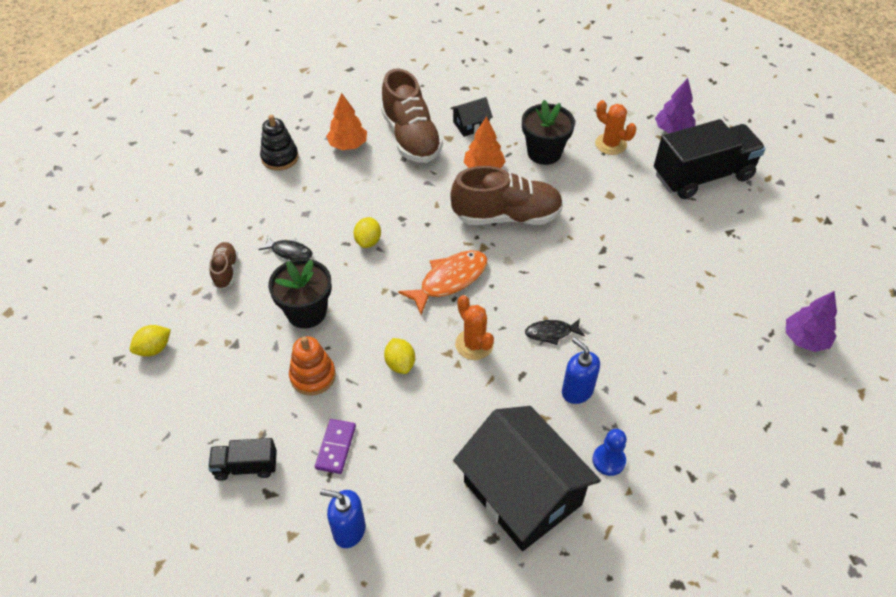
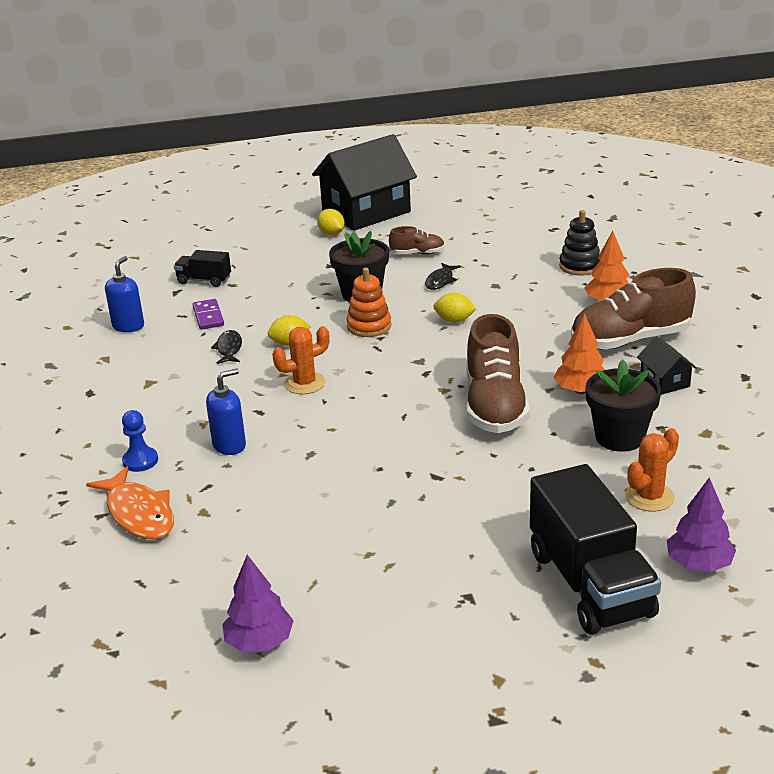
camera: 95 degrees right, 20 degrees down
(246, 466) = (204, 280): black truck -> black truck turned 75 degrees counterclockwise
(313, 376) = (286, 302): orange stacking toy -> orange stacking toy (369, 326)
(335, 447) = (208, 316): purple domino -> purple domino turned 60 degrees clockwise
(449, 280) = (395, 368): orange fish -> orange fish (138, 513)
(522, 493) = (126, 409): black house -> black house (366, 212)
(551, 333) = (310, 432): black fish -> black fish (229, 349)

